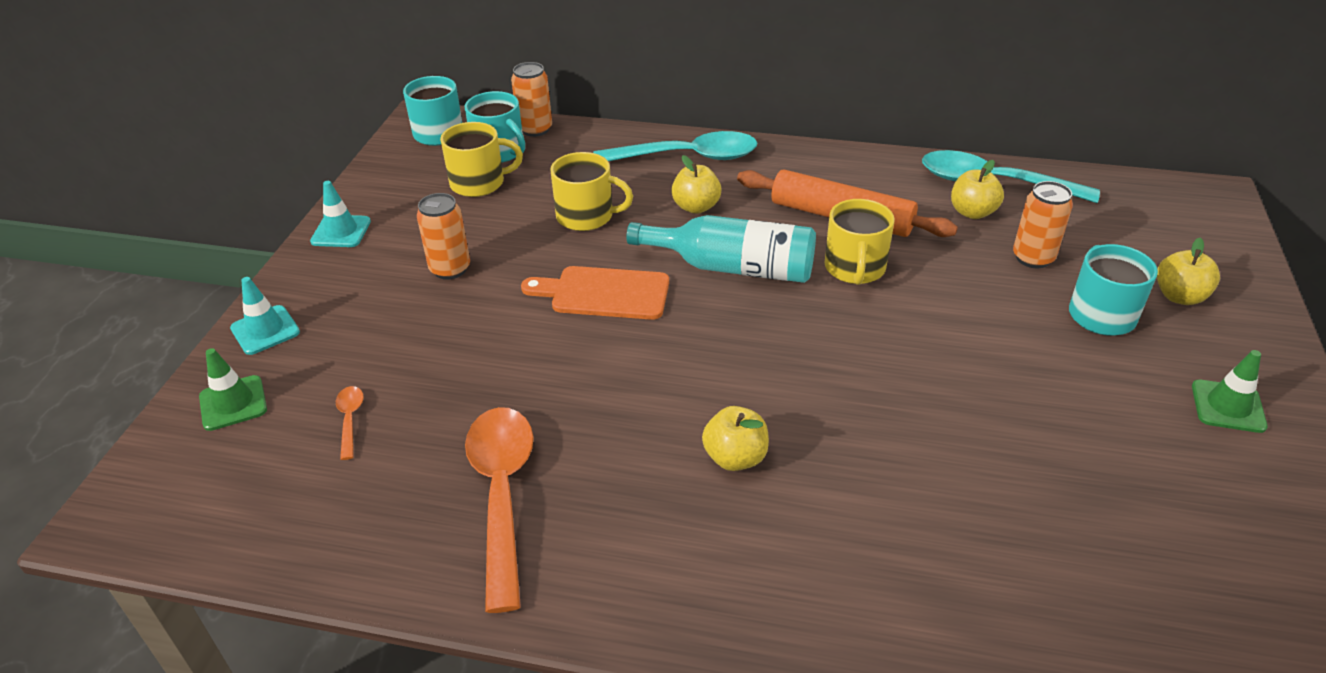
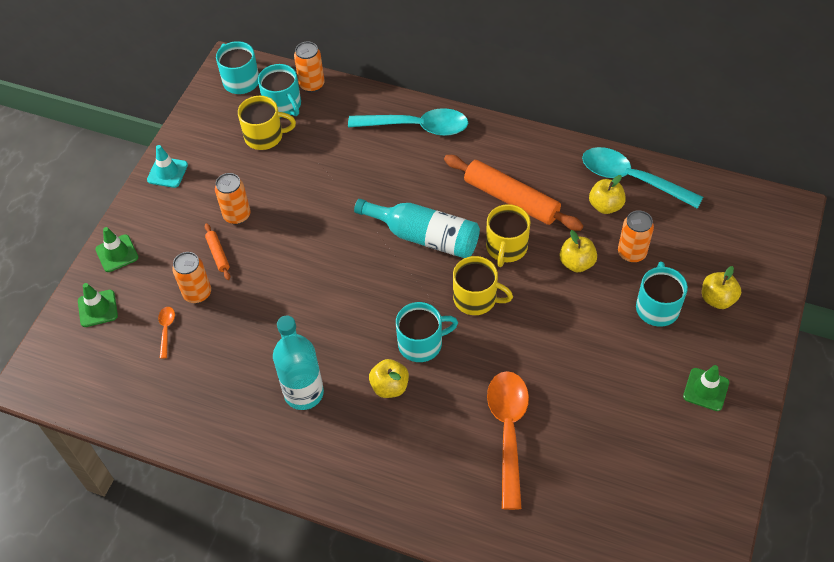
camera: 10 degrees right, 15 degrees up
(265, 330) = (117, 253): turquoise traffic cone -> green traffic cone
(398, 367) = (197, 293): none -> orange can
(426, 316) = (218, 254): none -> orange rolling pin
(502, 494) = (250, 394): orange spoon -> orange spoon (508, 431)
(586, 216) = (334, 177): yellow mug -> yellow mug (476, 298)
(594, 483) = (304, 393): none -> turquoise bottle
(604, 293) = (334, 249): orange cutting board -> none
(696, 207) = (412, 177): yellow apple -> yellow apple (576, 263)
(768, 394) = (421, 343): none -> turquoise mug

